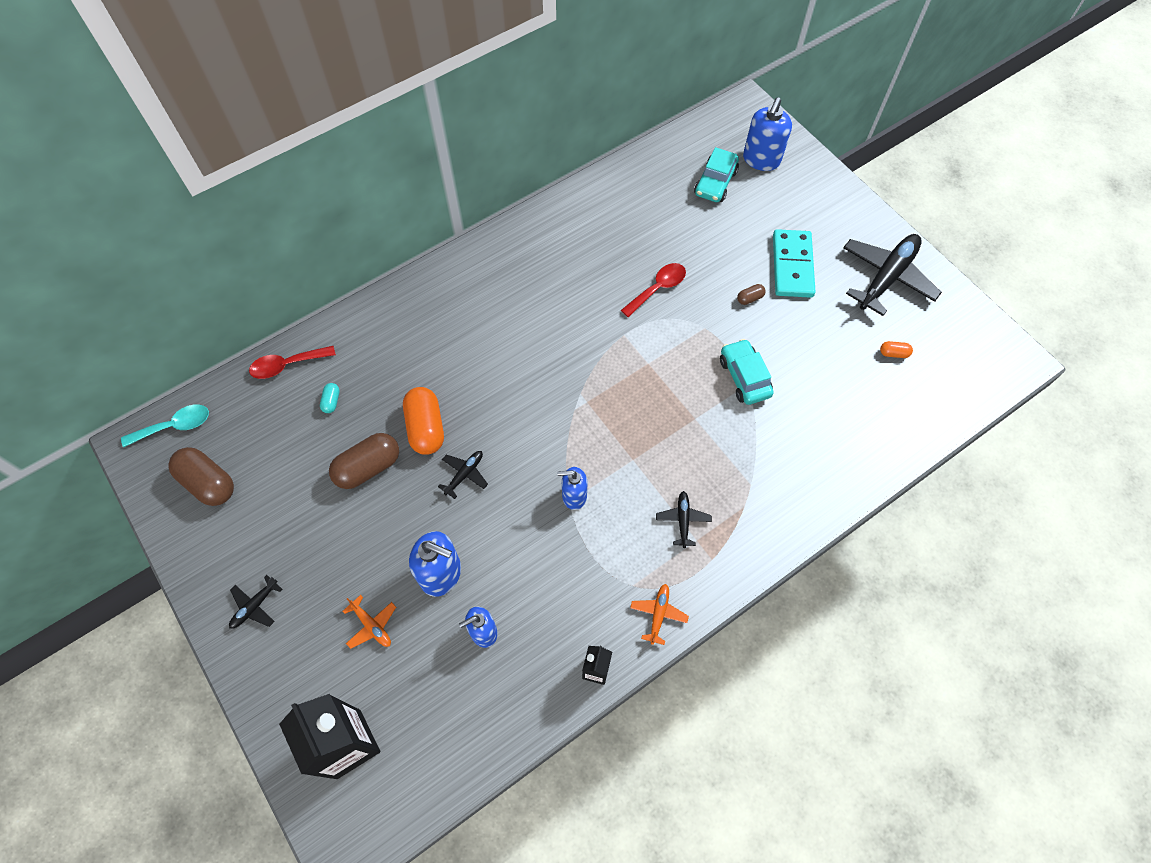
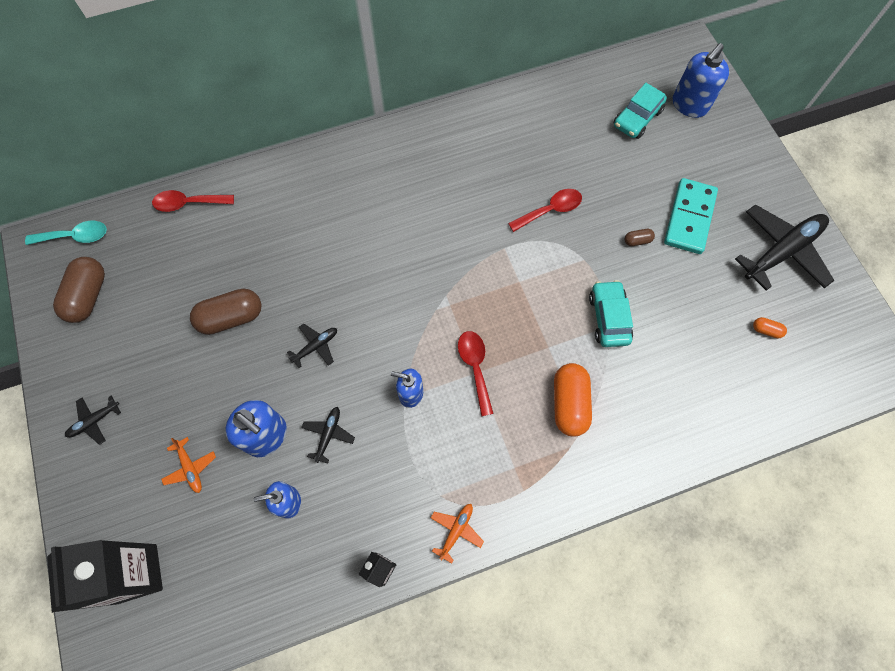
camera: 15 degrees right, 5 degrees up
(208, 483) = (88, 296): brown capsule -> brown capsule turned 45 degrees clockwise
(331, 401) = (217, 247): turquoise capsule -> none
(426, 428) = (294, 293): orange capsule -> orange capsule (569, 403)
(630, 455) = (475, 367): none -> red spoon
(683, 520) = (507, 444): black plane -> black plane (328, 434)

